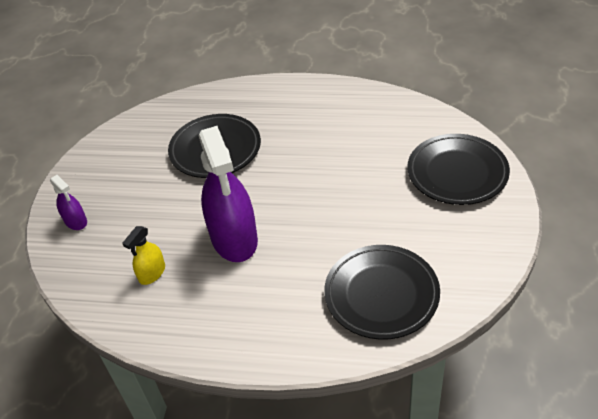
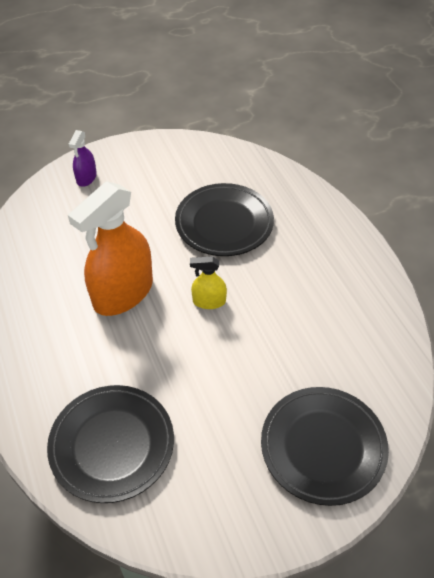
camera: 55 degrees right, 5 degrees up
(152, 273) = (56, 256): yellow spray bottle -> yellow spray bottle (209, 301)
(234, 238) = (123, 293): purple spray bottle -> orange spray bottle

